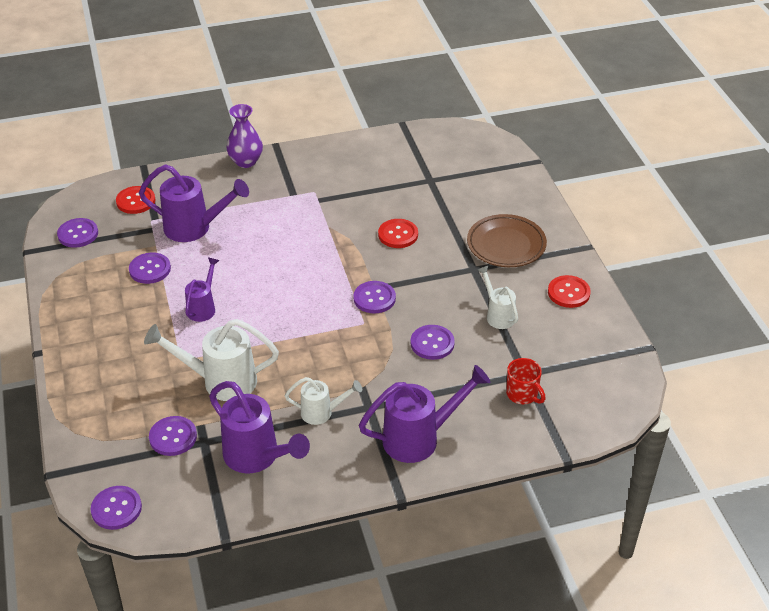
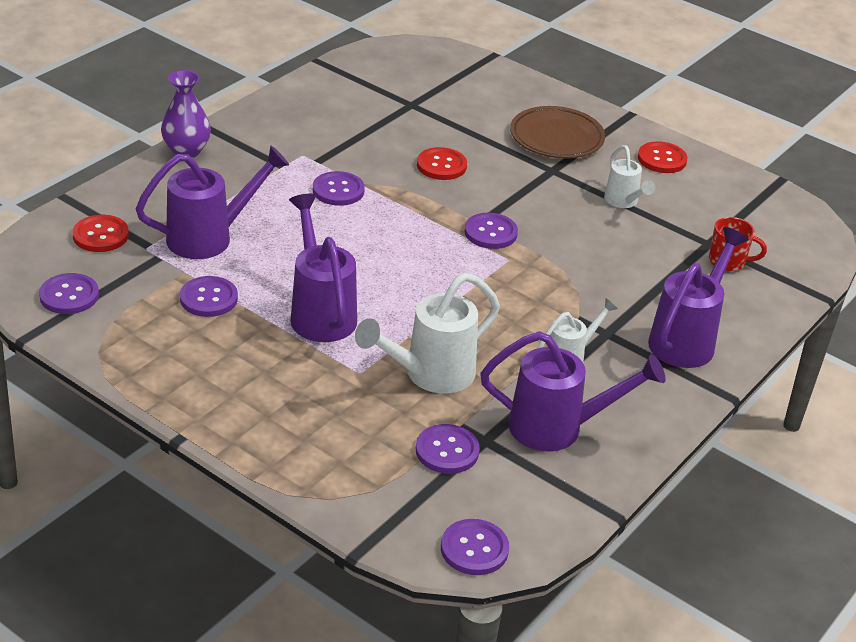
camera: 40 degrees left, 5 degrees down
(203, 307) = (320, 312): purple watering can -> purple watering can, size x1.72
(432, 343) = (595, 251): purple button -> purple button (338, 190)
(498, 315) = (624, 202): white watering can -> white watering can turned 135 degrees counterclockwise

